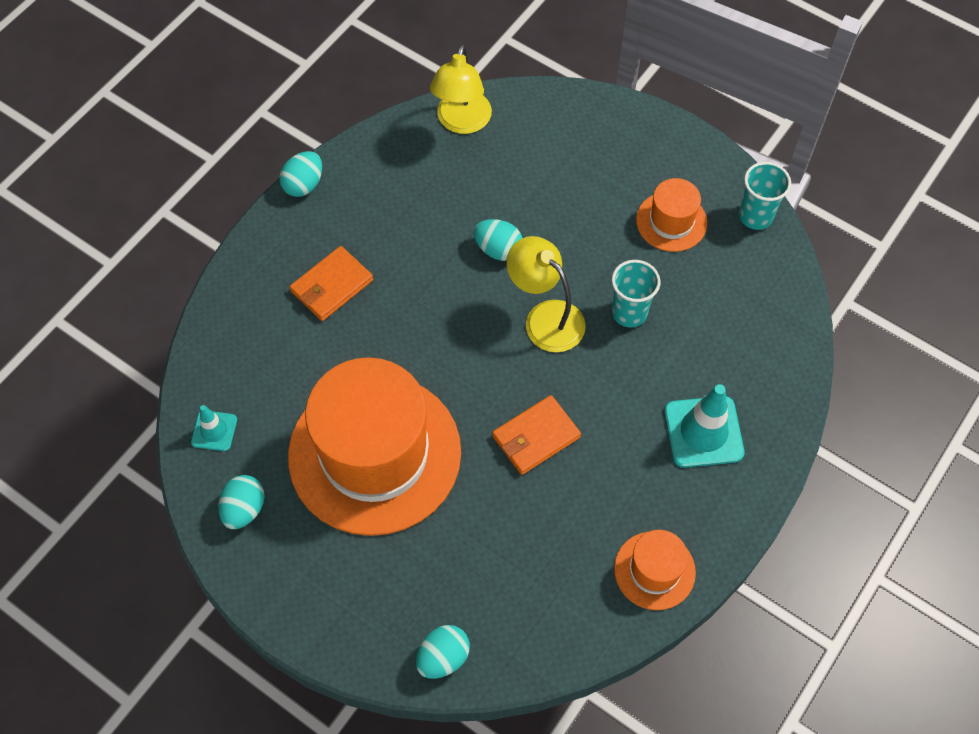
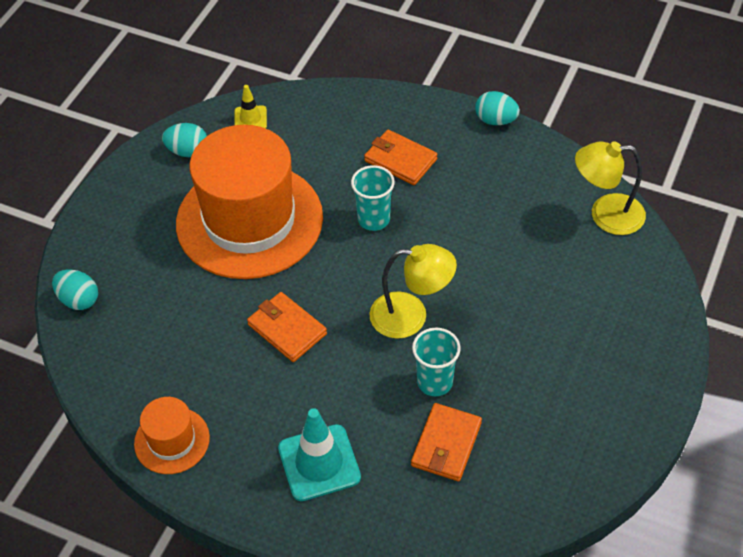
camera: 80 degrees right, 10 degrees down
(214, 431) = (250, 118): turquoise traffic cone -> yellow traffic cone
(498, 249) = (473, 268): turquoise egg -> none
(545, 317) = (411, 316): yellow lamp -> yellow lamp turned 60 degrees clockwise
(671, 221) = (552, 403): orange hat -> none
(701, 317) = (446, 444): none -> orange wallet
(755, 216) = (585, 480): turquoise cup -> turquoise cup (373, 219)

